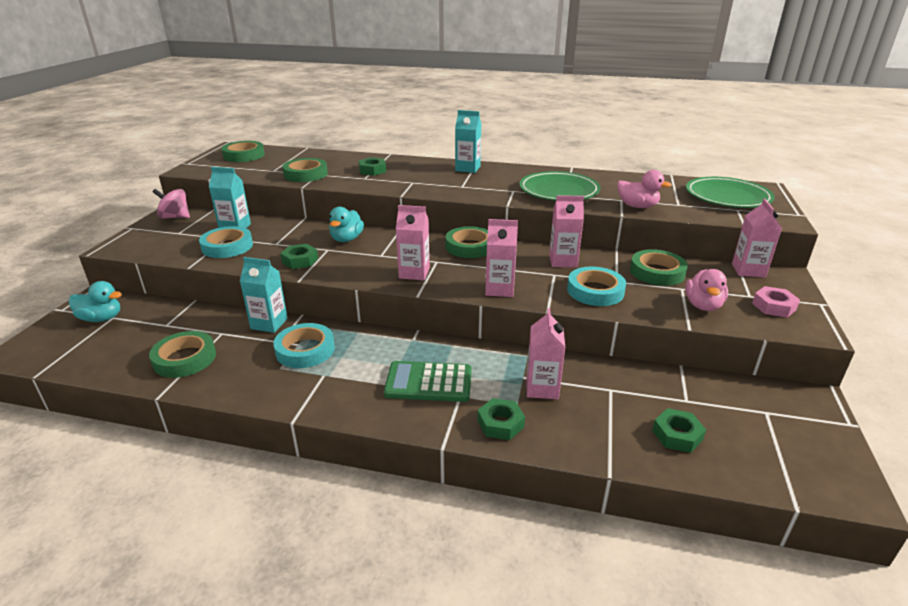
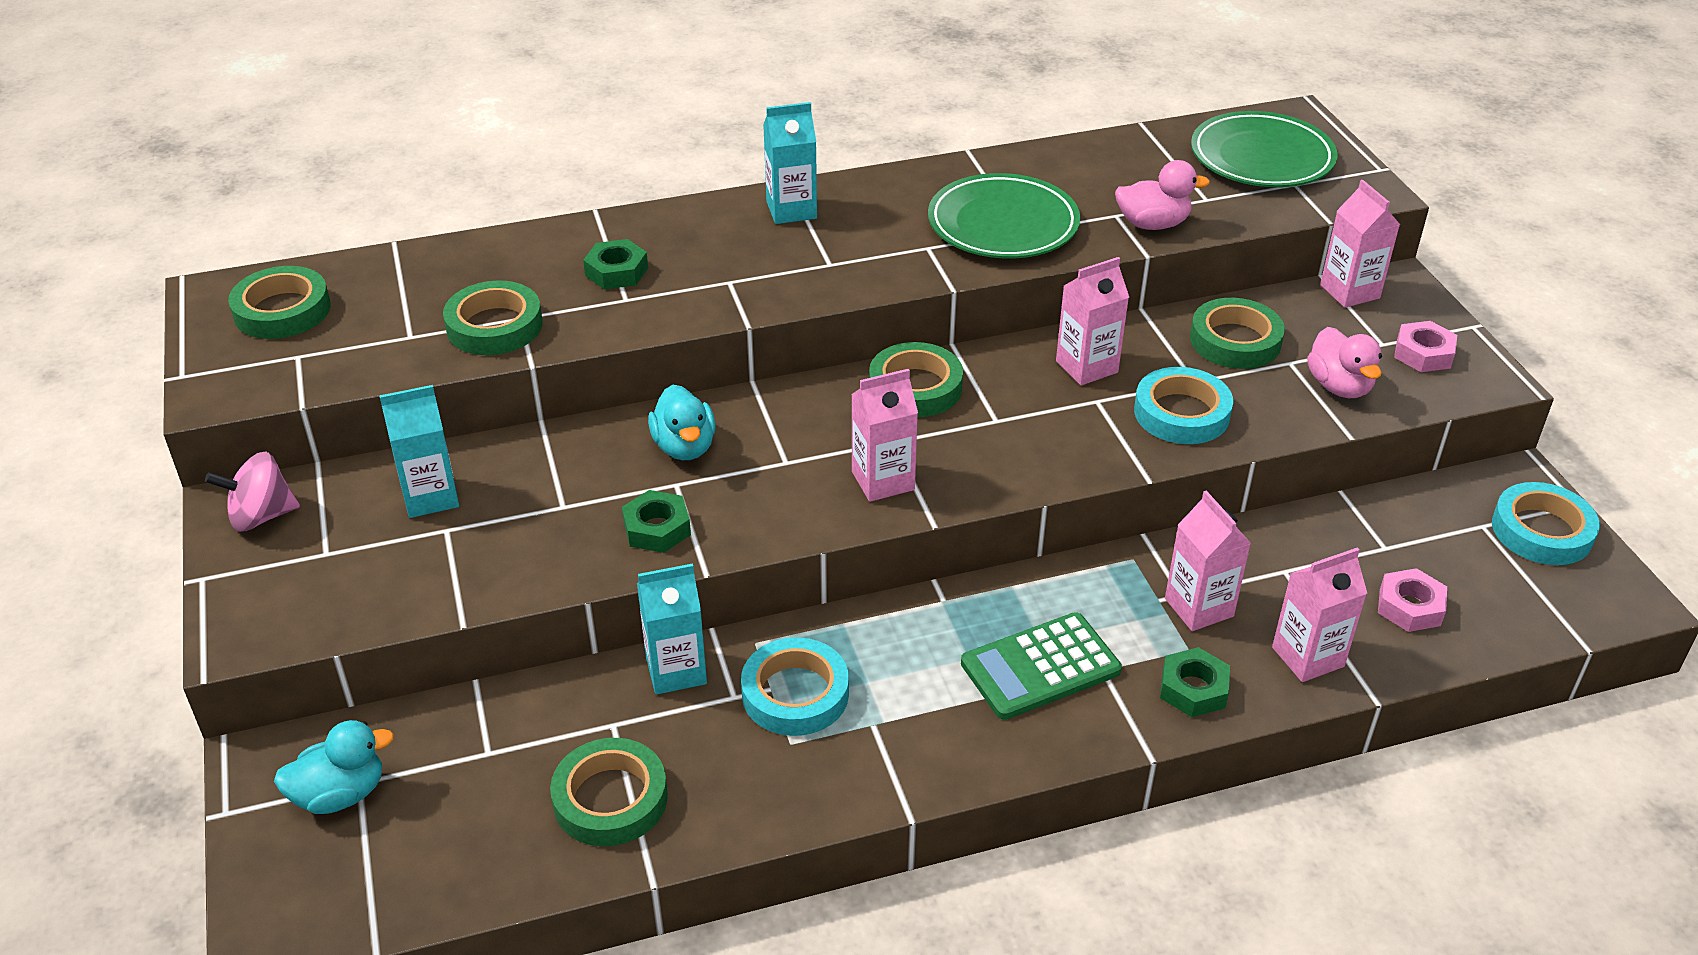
camera: 30 degrees left, 10 degrees up
(227, 246) = (476, 548): turquoise tape -> turquoise tape (1541, 531)
(499, 289) = (1045, 463): pink carton -> pink carton (1307, 657)
(677, 435) = (1409, 607): green nut -> pink nut

